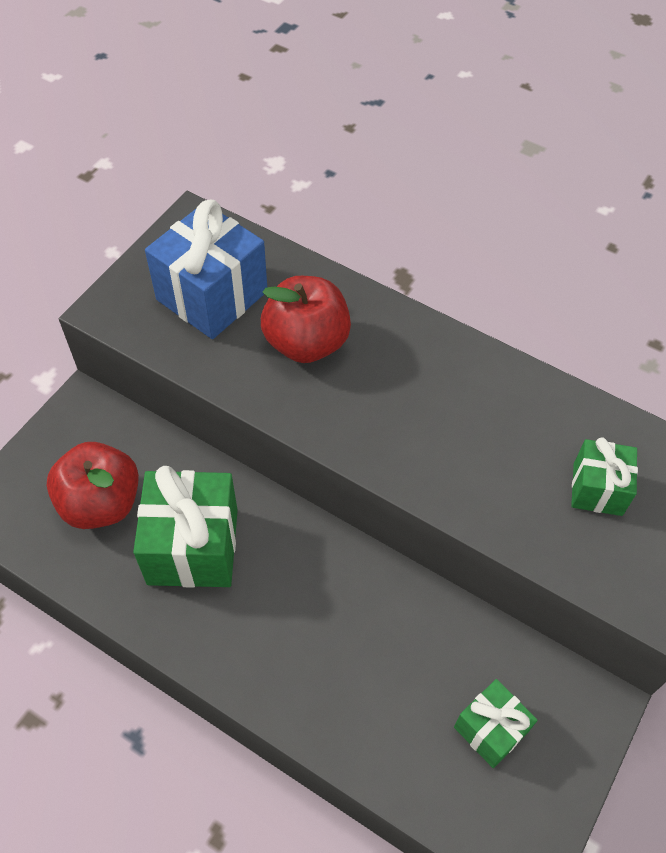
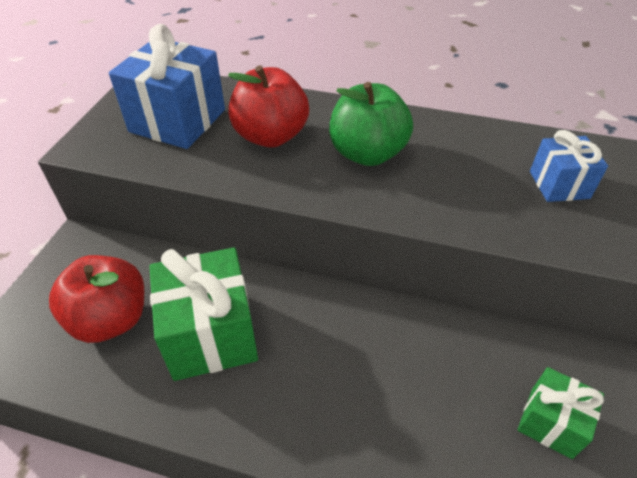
camera: 15 degrees left, 10 degrees down
(403, 393) = (367, 153): none -> green apple
(597, 489) = (559, 185): green gift -> blue gift

